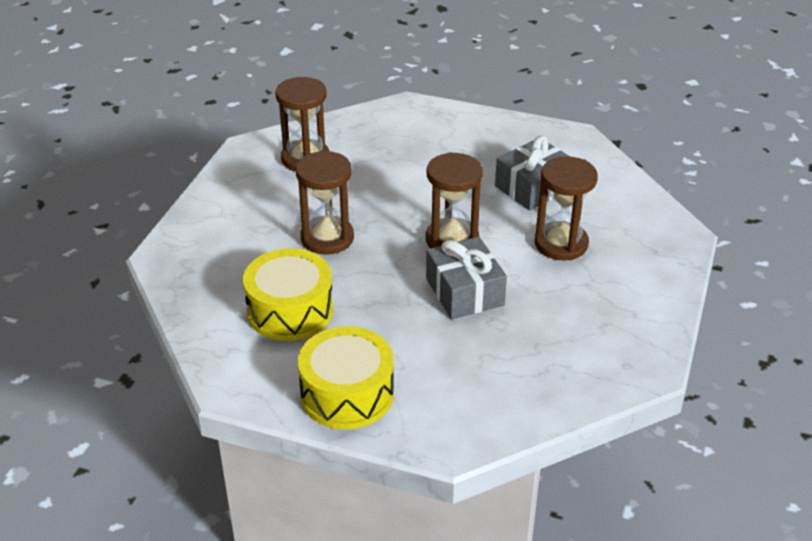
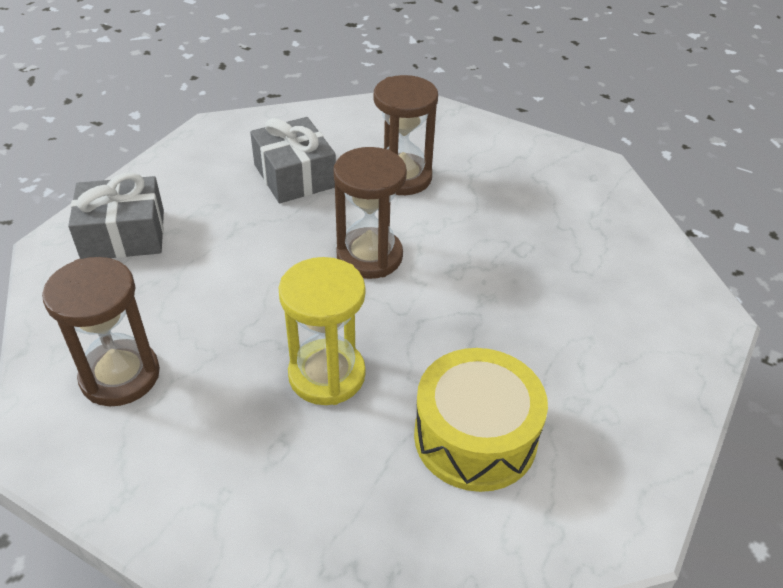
camera: 80 degrees left, 5 degrees up
(327, 238) = (327, 375): brown hourglass -> yellow hourglass
(347, 394) = (638, 395): yellow drum -> none
(464, 292) = (467, 263): grey gift -> grey gift (123, 235)

